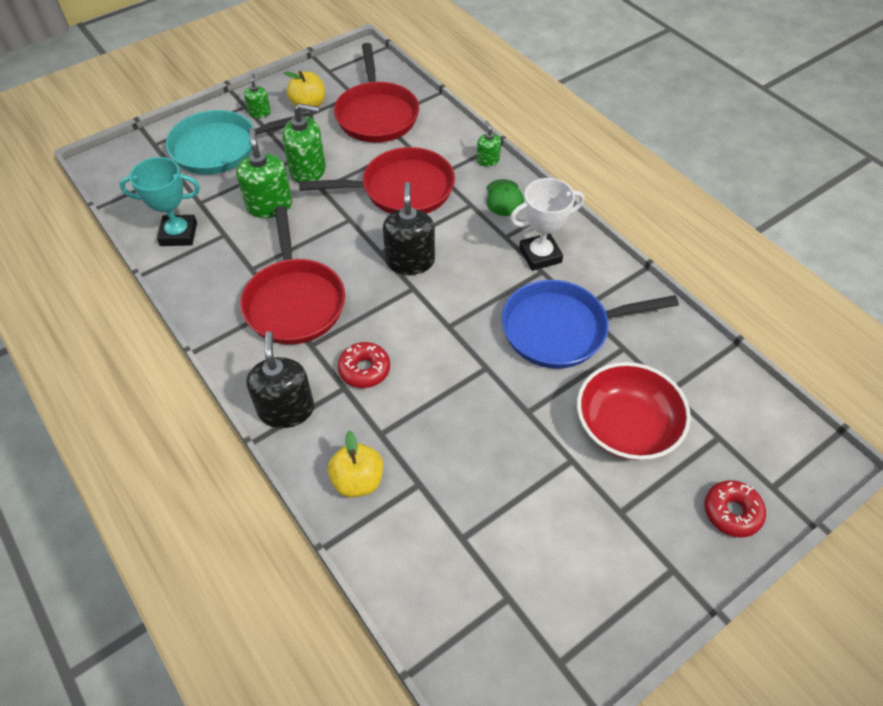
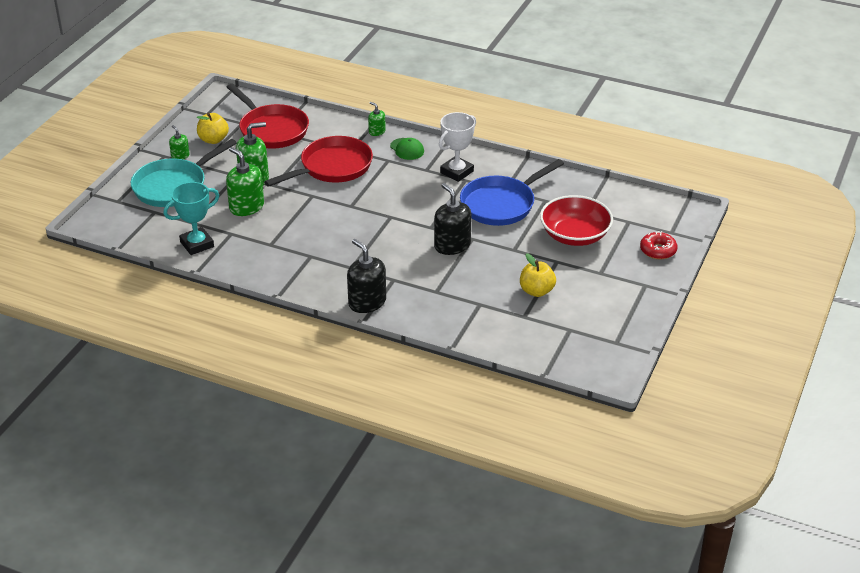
camera: 30 degrees left, 15 degrees down
(294, 301) = (318, 250): red pan -> none
(358, 480) = (442, 316): yellow apple -> yellow apple (536, 291)
(364, 369) = (398, 266): red donut -> none
(410, 261) = (375, 203): black soap dispenser -> black soap dispenser (452, 245)

